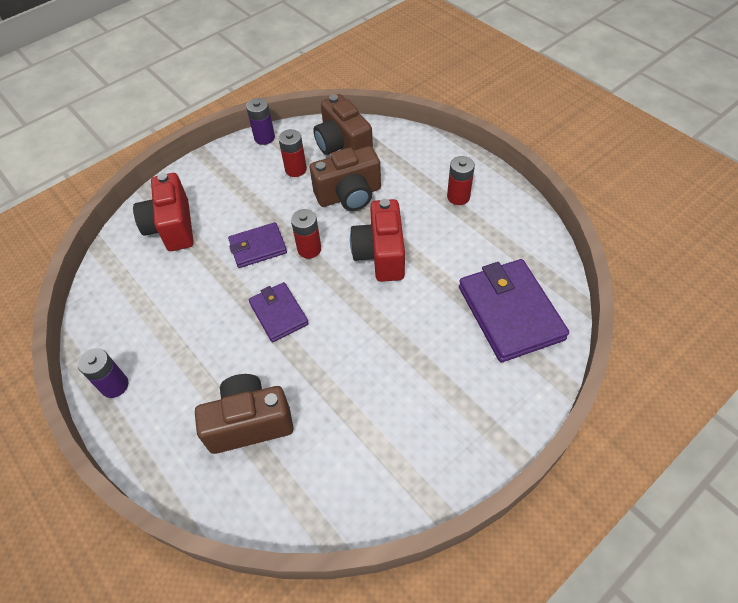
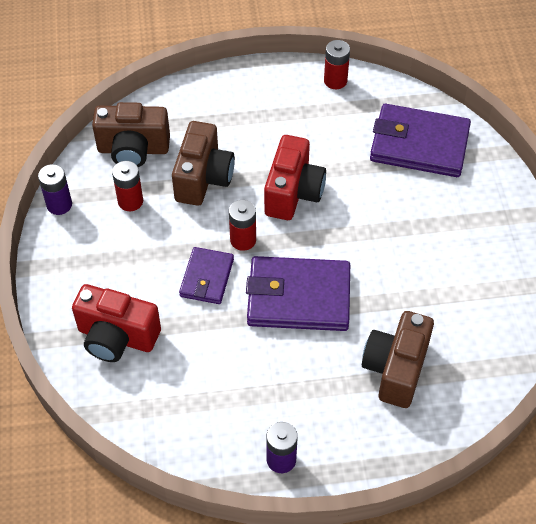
camera: 60 degrees left, 0 degrees up
(279, 314) = (298, 297): purple wallet -> purple wallet, size x1.74
(380, 254) = (293, 193): red camera -> red camera turned 105 degrees counterclockwise
(458, 197) = (274, 106): red battery -> red battery (335, 81)

